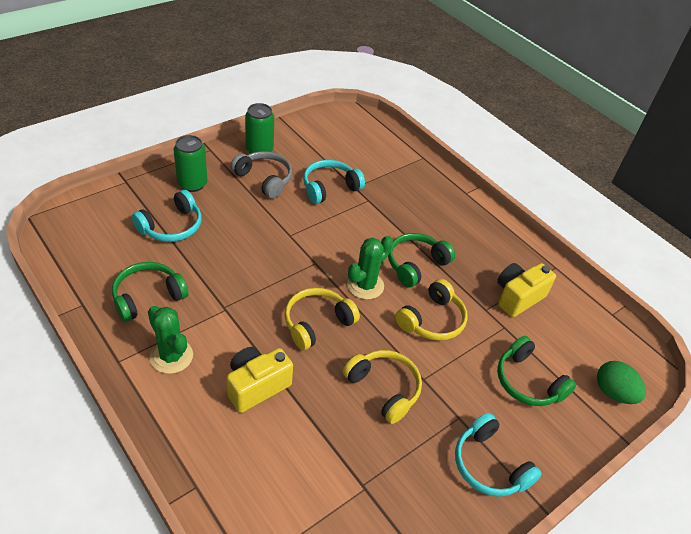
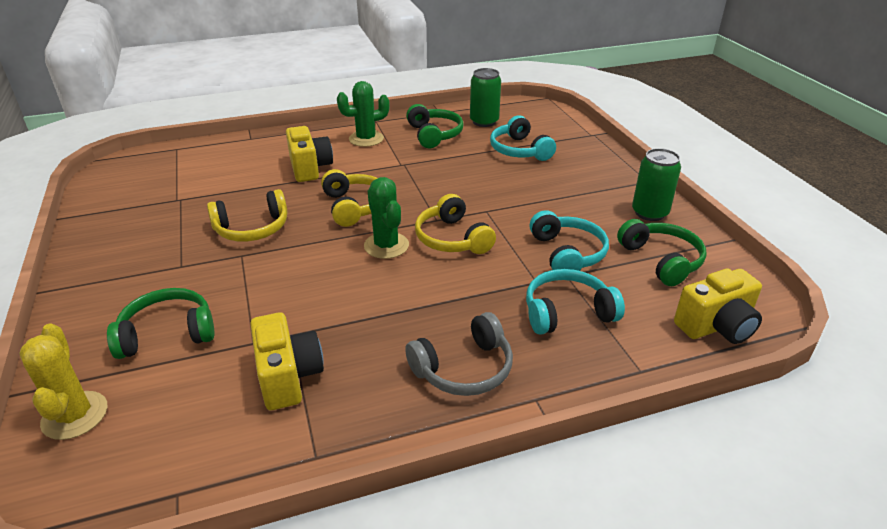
camera: 115 degrees right, 10 degrees down
(192, 184) = (584, 165): green can -> green can (484, 121)
(264, 179) = (589, 208): grey headphones -> grey headphones (464, 368)
(373, 130) = (716, 327): none -> yellow camera
(415, 264) = (399, 293): green headphones -> green headphones (661, 260)
(432, 320) = (307, 282): yellow headphones -> yellow headphones (452, 238)
(489, 465) = (119, 270): turquoise headphones -> turquoise headphones (567, 312)
(613, 392) = (75, 415): green egg -> yellow cactus

